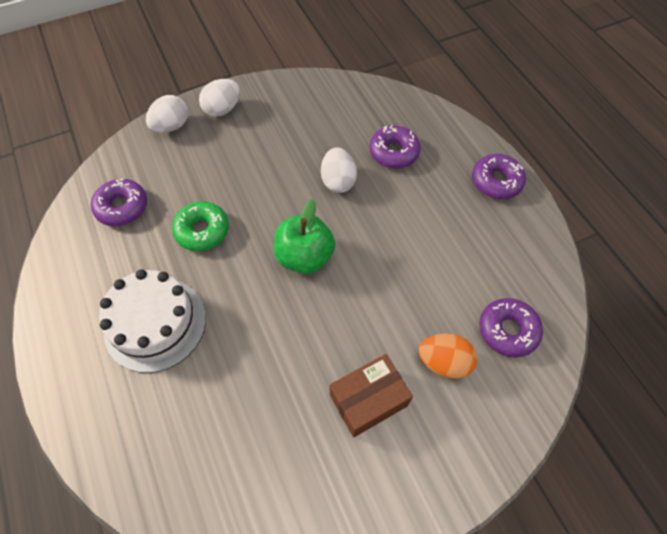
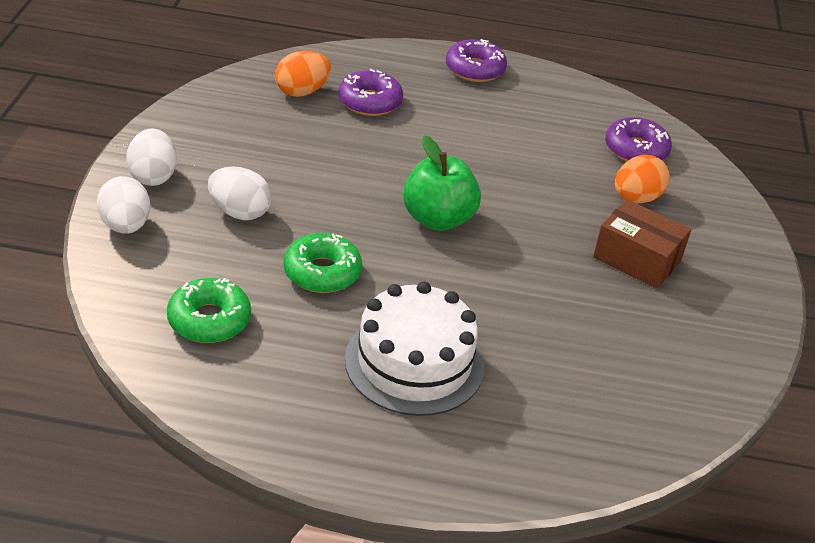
camera: 60 degrees left, 20 degrees down
(122, 207) = (209, 320): purple donut -> green donut
(338, 181) = (365, 152): white egg -> white egg (239, 212)
(368, 117) = (302, 92): none -> orange egg
(368, 400) = (636, 259): brown box -> brown box turned 60 degrees counterclockwise

